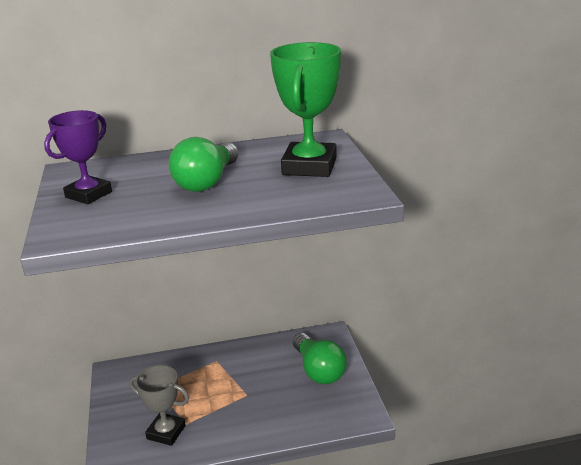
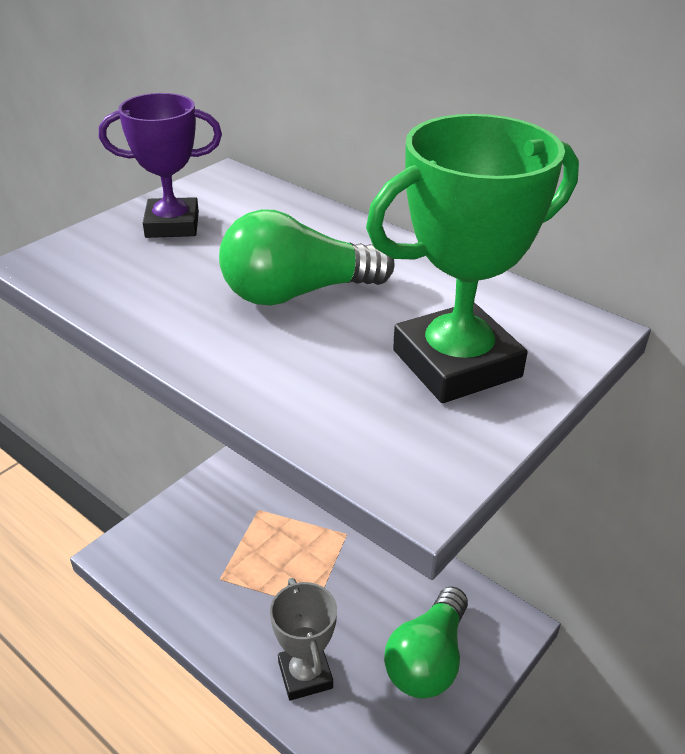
camera: 50 degrees right, 10 degrees up
(166, 432) = (194, 570): grey trophy -> grey trophy (305, 675)

